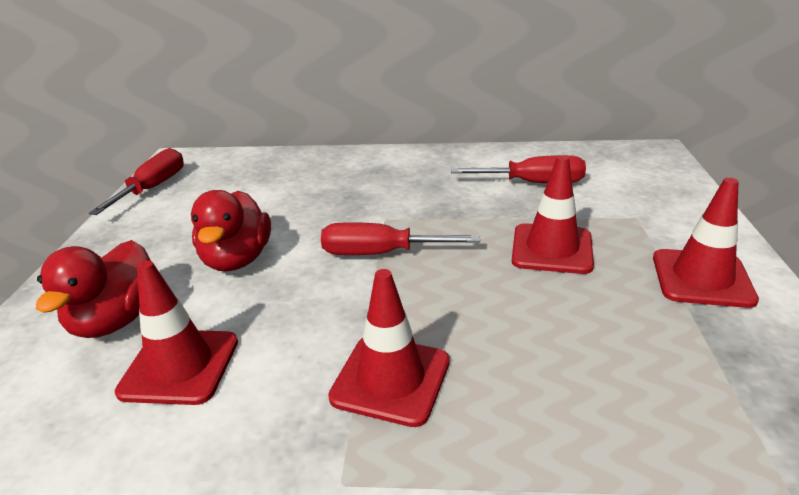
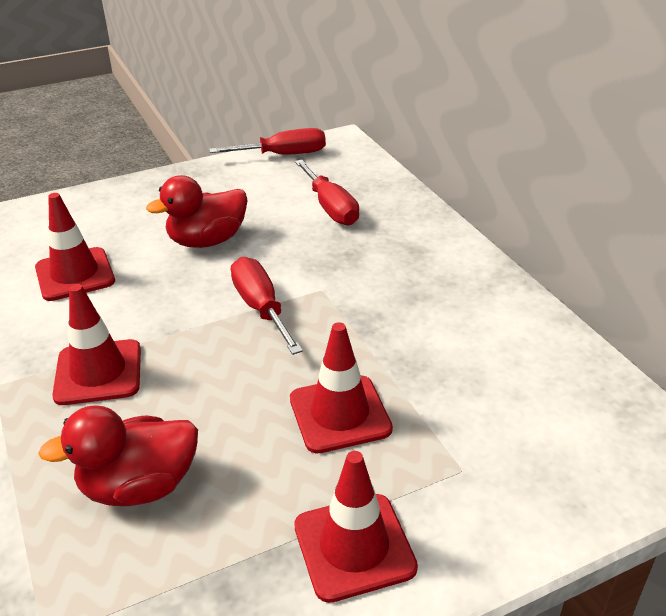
camera: 60 degrees right, 5 degrees up
(117, 320) = (110, 227): red duck -> red duck (139, 486)
(533, 183) = (479, 365): red screwdriver -> red screwdriver (330, 207)

